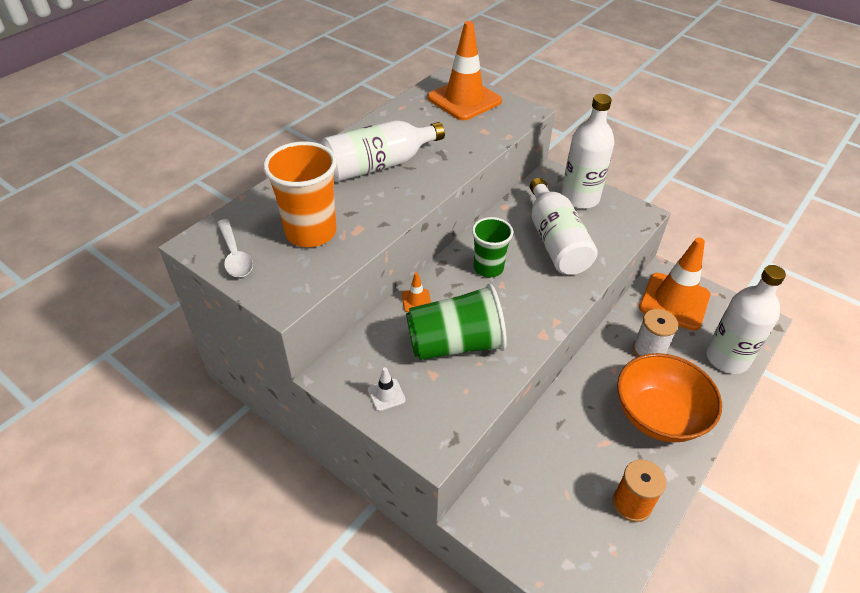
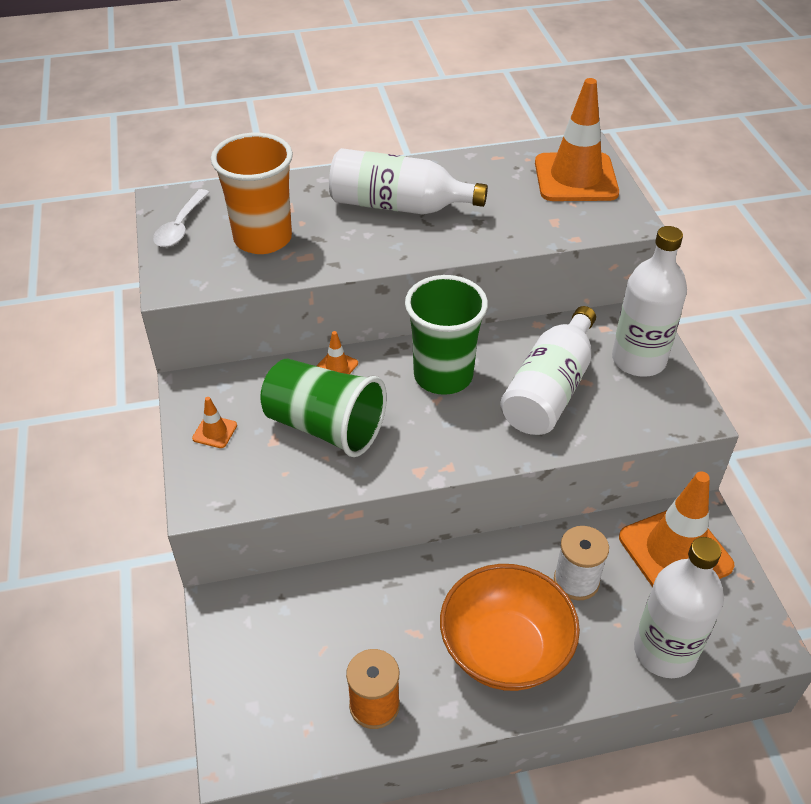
camera: 40 degrees right, 0 degrees up
(386, 395) = (215, 432): white traffic cone -> orange traffic cone
(488, 268) = (443, 376): green cup -> green cup, size x1.53

